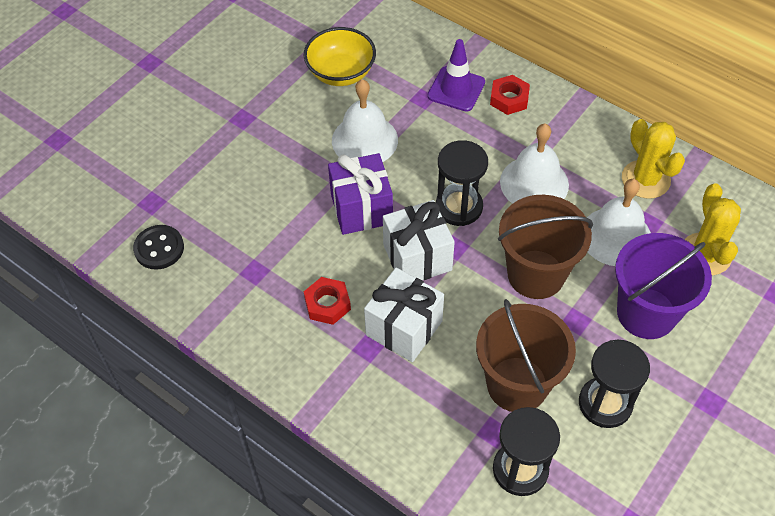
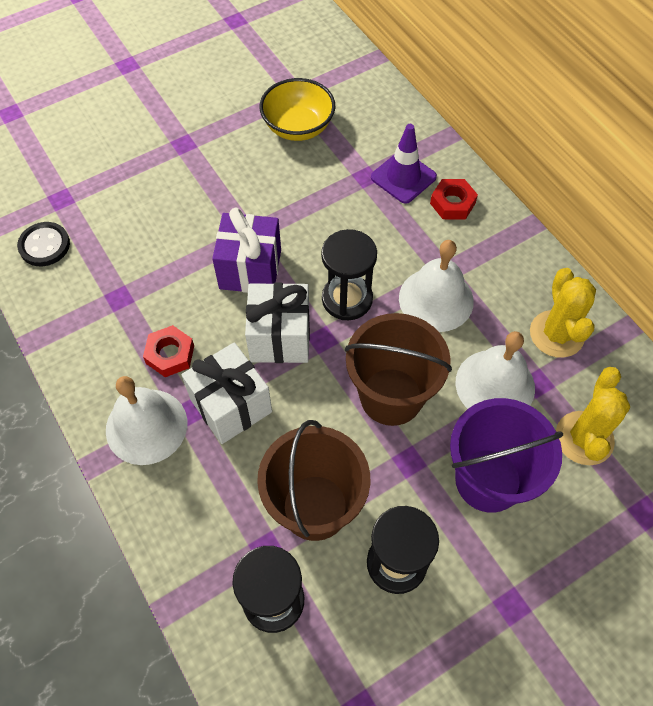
camera: 20 degrees right, 5 degrees up
(364, 140) = (288, 201): white bell -> white bell (146, 426)

